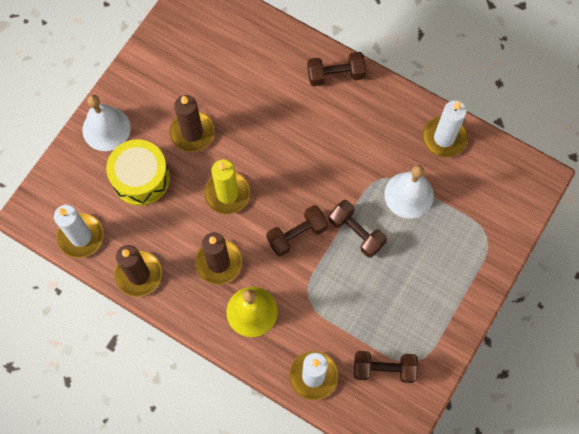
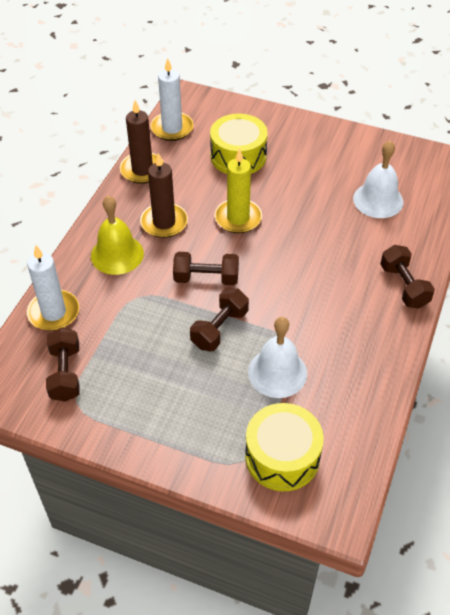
camera: 80 degrees right, 20 degrees down
(106, 128) = (281, 127): white bell -> white bell (378, 200)
(192, 132) = (296, 183): brown candle -> none
(297, 234) = (206, 278): brown dumbbell -> brown dumbbell turned 45 degrees counterclockwise
(444, 138) = (361, 400): white candle -> none
(486, 207) = (282, 456): none -> yellow drum

